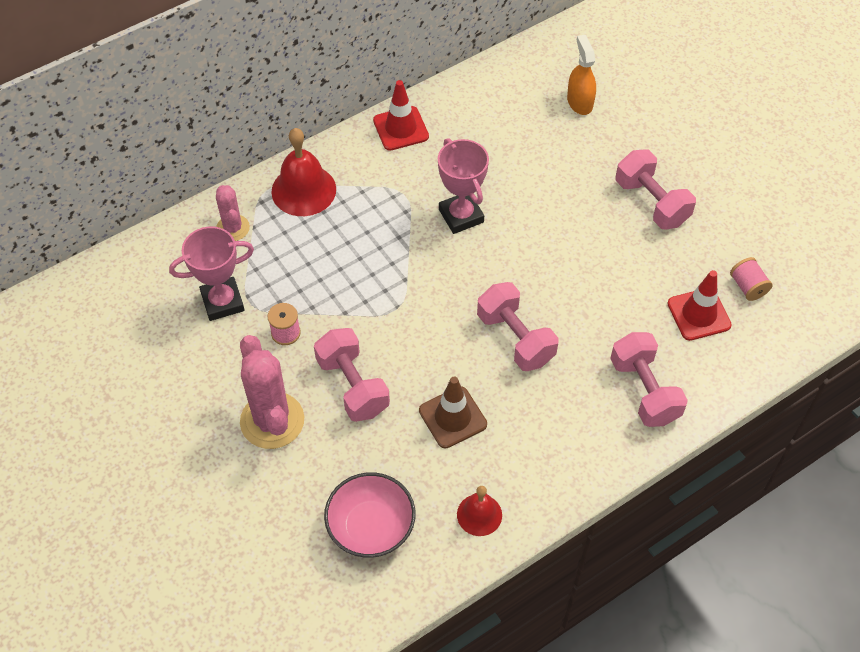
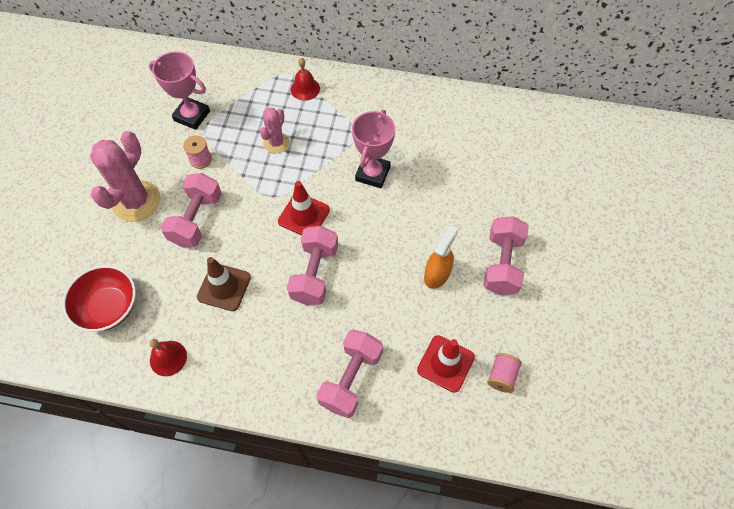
camera: 45 degrees right, 5 degrees up
(233, 228) = (245, 80): pink cactus -> pink cactus (276, 143)
(303, 190) = (305, 89): red bell -> red bell, size x0.60
(371, 527) = (109, 307): pink bowl -> red bowl
(400, 128) = (400, 95): red traffic cone -> red traffic cone (304, 215)
(579, 102) = (531, 163): orange spray bottle -> orange spray bottle (437, 274)

